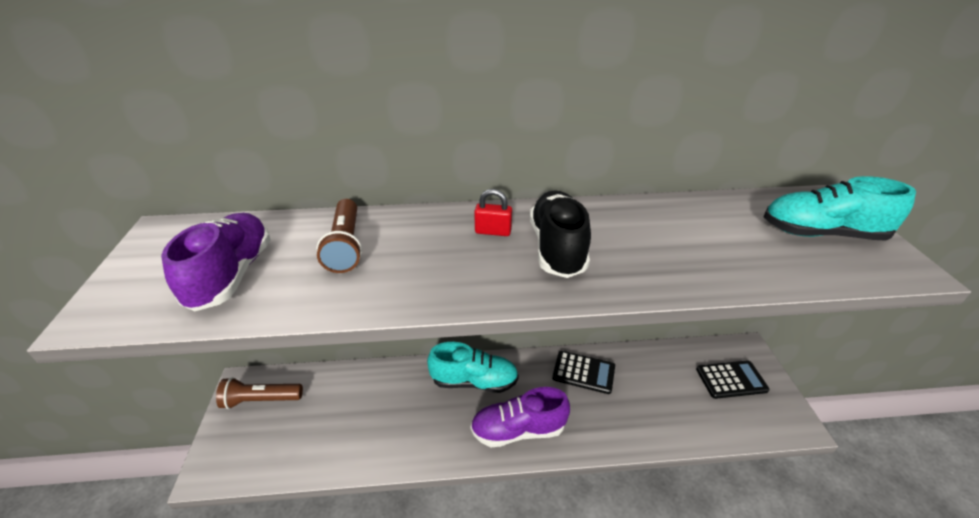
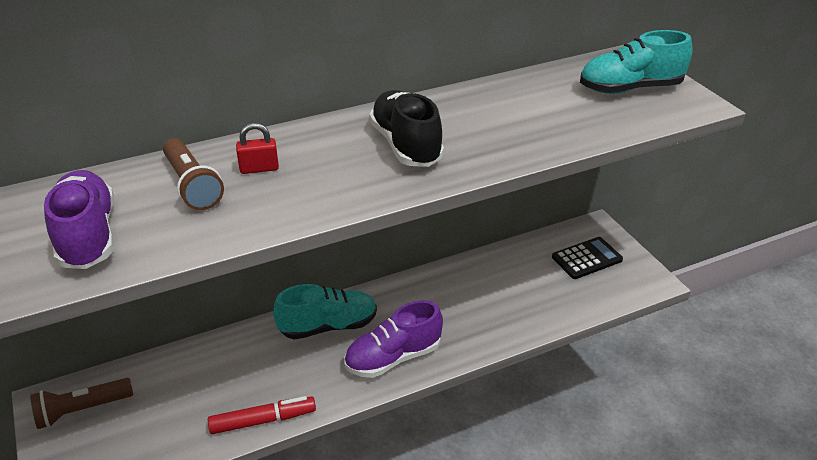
camera: 20 degrees left, 0 degrees up
(386, 457) = (263, 420): none -> red marker
(493, 231) = (337, 143): red padlock -> red padlock (259, 168)
(583, 372) = (441, 288): black calculator -> none

